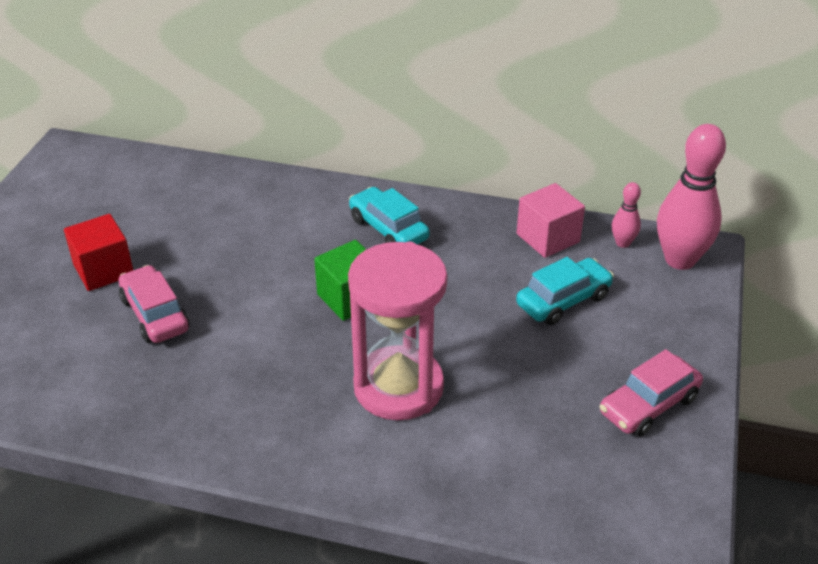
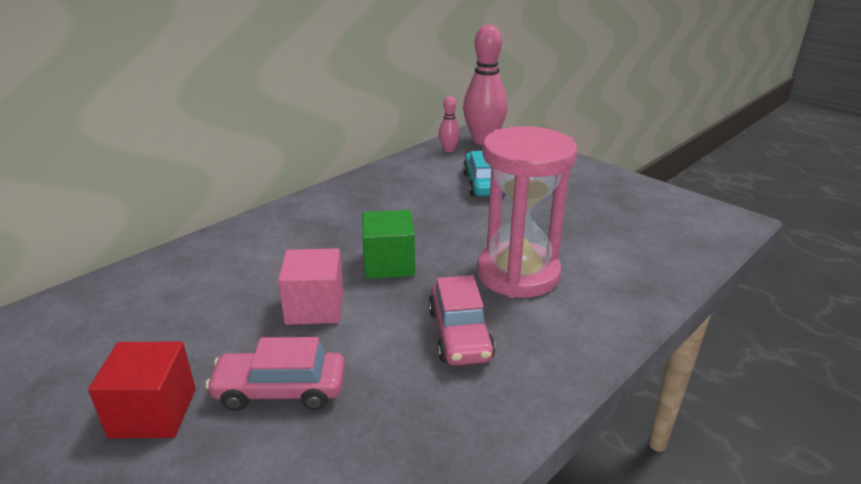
camera: 60 degrees left, 10 degrees down
(388, 229) = (325, 222): turquoise car -> none
(548, 238) = (415, 169): pink cube -> pink cube (315, 307)
(649, 405) = (606, 190): pink car -> pink car (460, 334)

